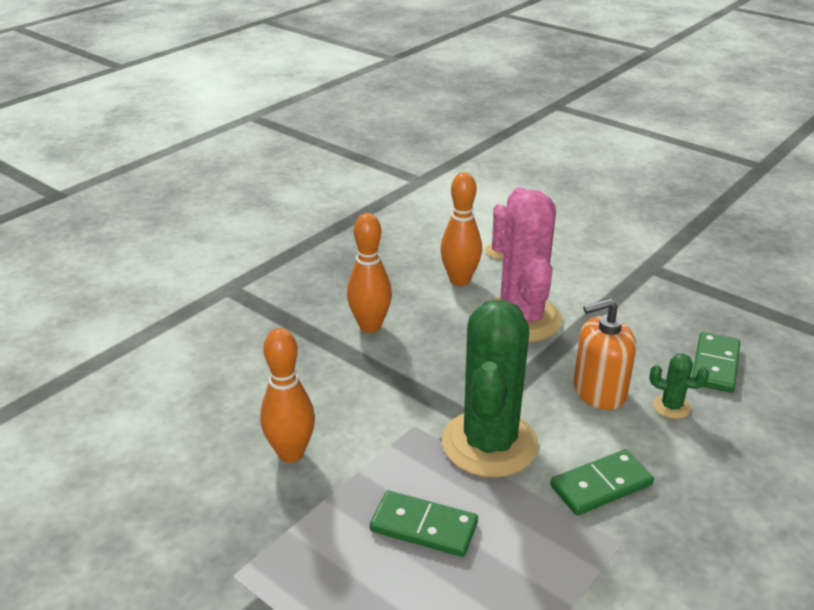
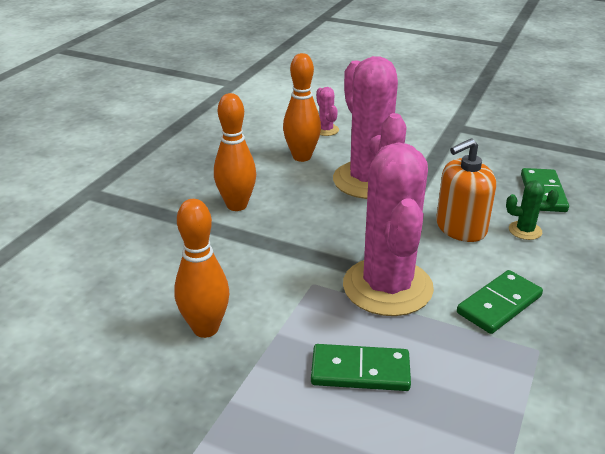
camera: 15 degrees left, 0 degrees up
(489, 444) = (387, 287): green cactus -> pink cactus

